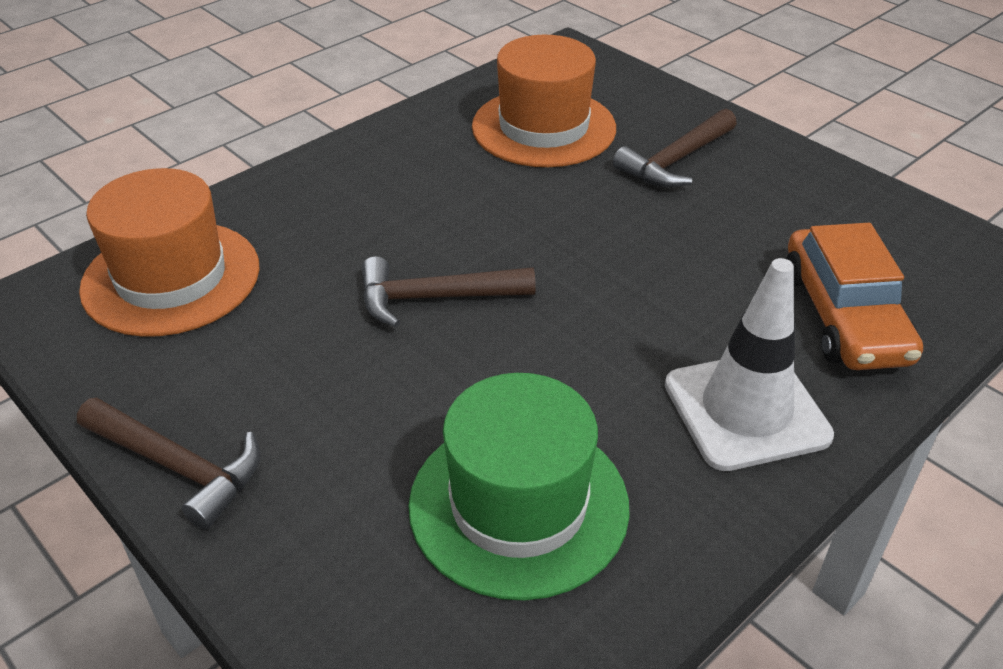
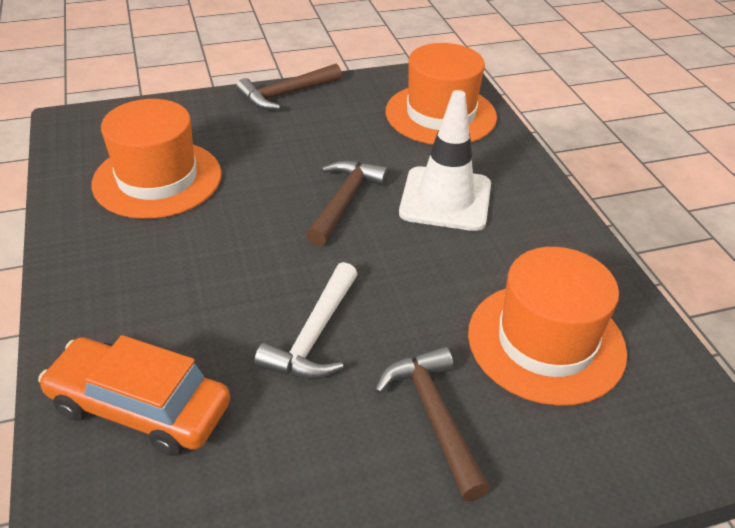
camera: 115 degrees right, 0 degrees up
(518, 505) = (157, 179): green hat -> orange hat
(658, 246) = (314, 335): none -> white hammer
(746, 410) = (120, 294): white traffic cone -> white traffic cone (445, 199)

